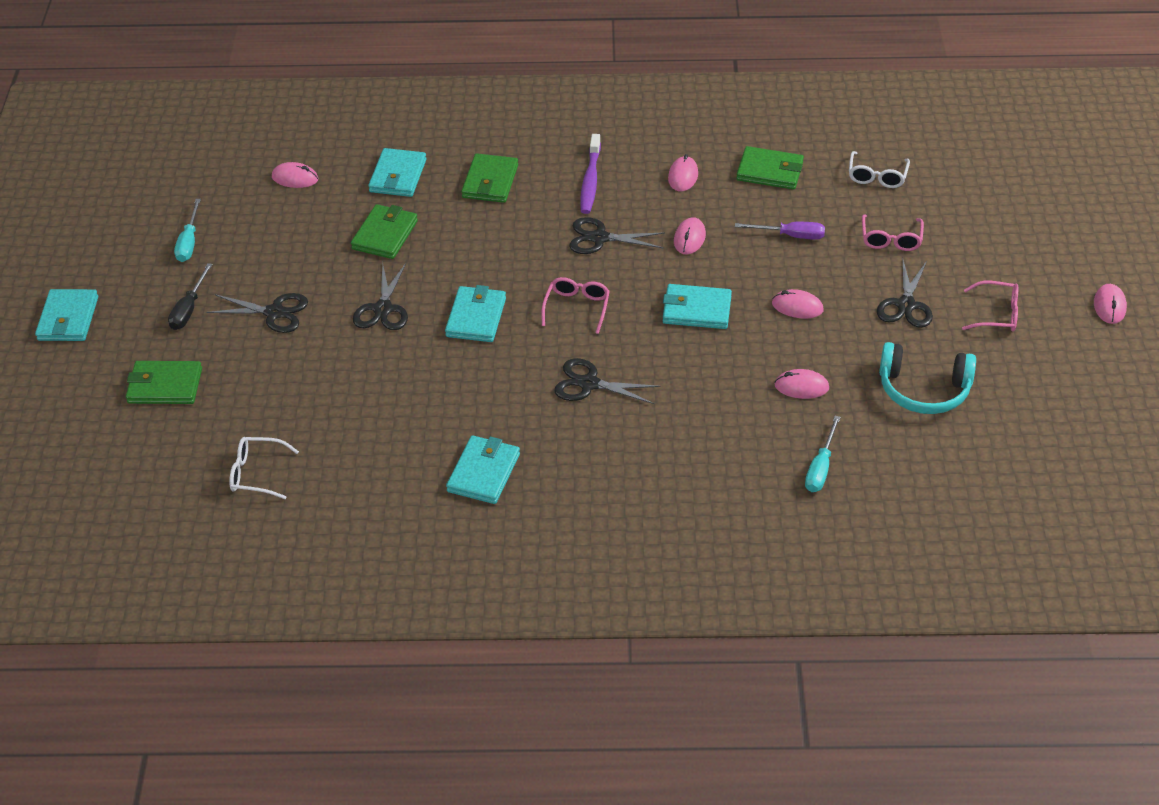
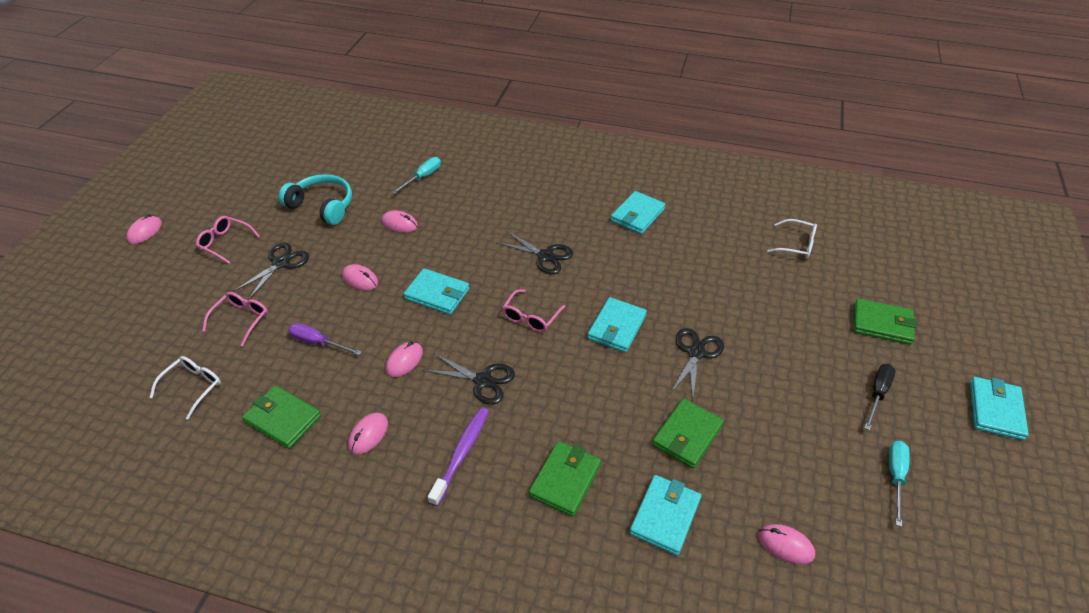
camera: 165 degrees left, 0 degrees up
(274, 313) = (795, 371): black scissors -> none

